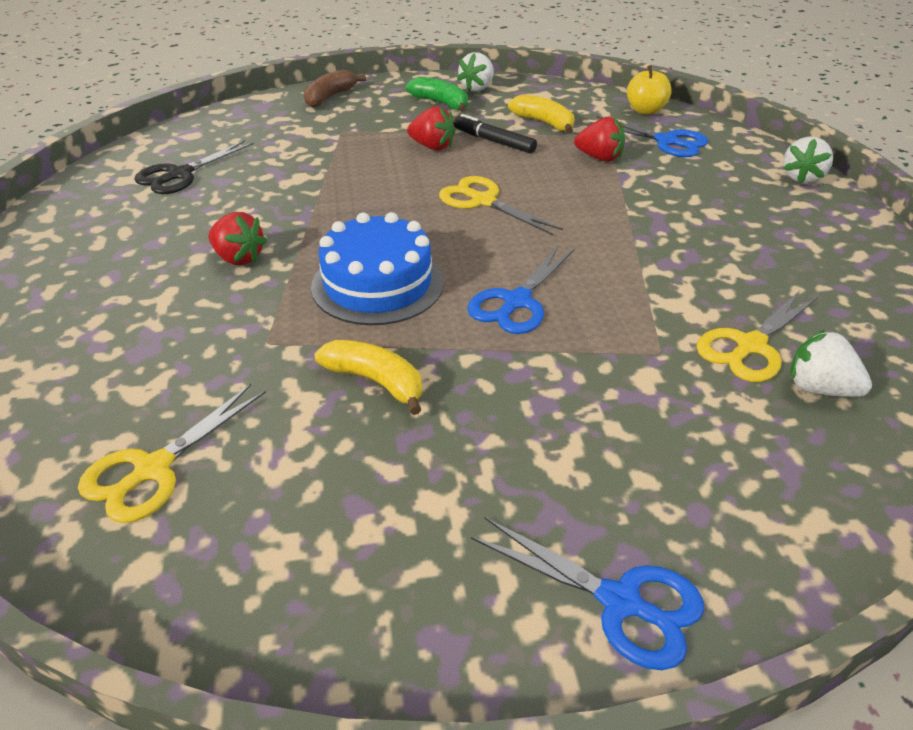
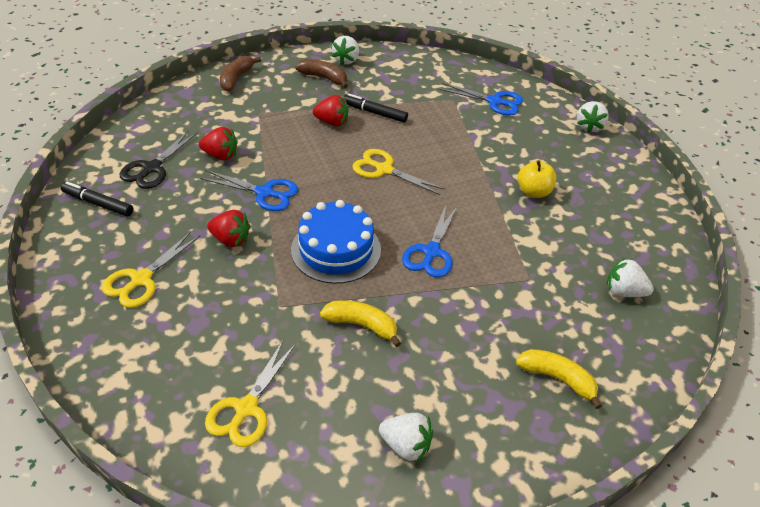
camera: 15 degrees left, 5 degrees up
(94, 204) = (98, 203): none -> black marker
(377, 564) = (406, 445): none -> white strawberry
(441, 103) = (324, 78): green banana -> brown banana
(544, 123) = (405, 91): yellow banana -> yellow banana (557, 379)
(599, 158) = (453, 121): red strawberry -> red strawberry (220, 155)
(620, 602) = (543, 443): blue scissors -> blue scissors (264, 193)
(645, 110) = (473, 73): yellow apple -> yellow apple (533, 192)
(750, 346) = (580, 266): yellow scissors -> yellow scissors (141, 279)

